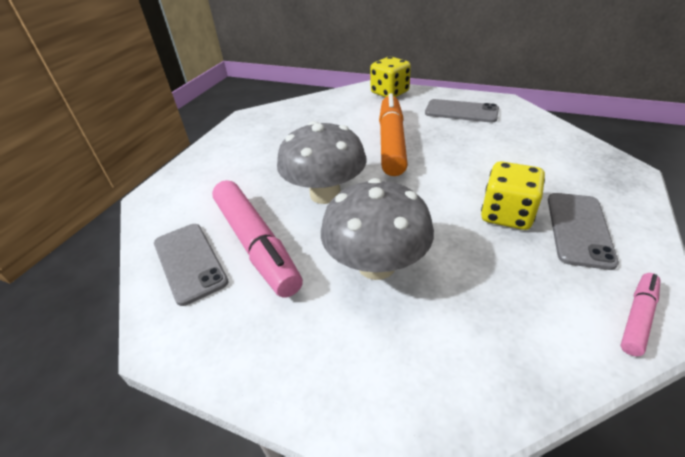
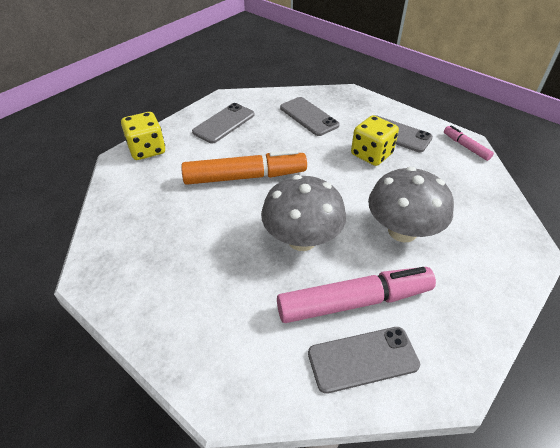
camera: 75 degrees left, 5 degrees up
(391, 142) = (245, 177): orange marker -> orange marker turned 150 degrees clockwise
(532, 153) = (309, 116): none -> grey phone

